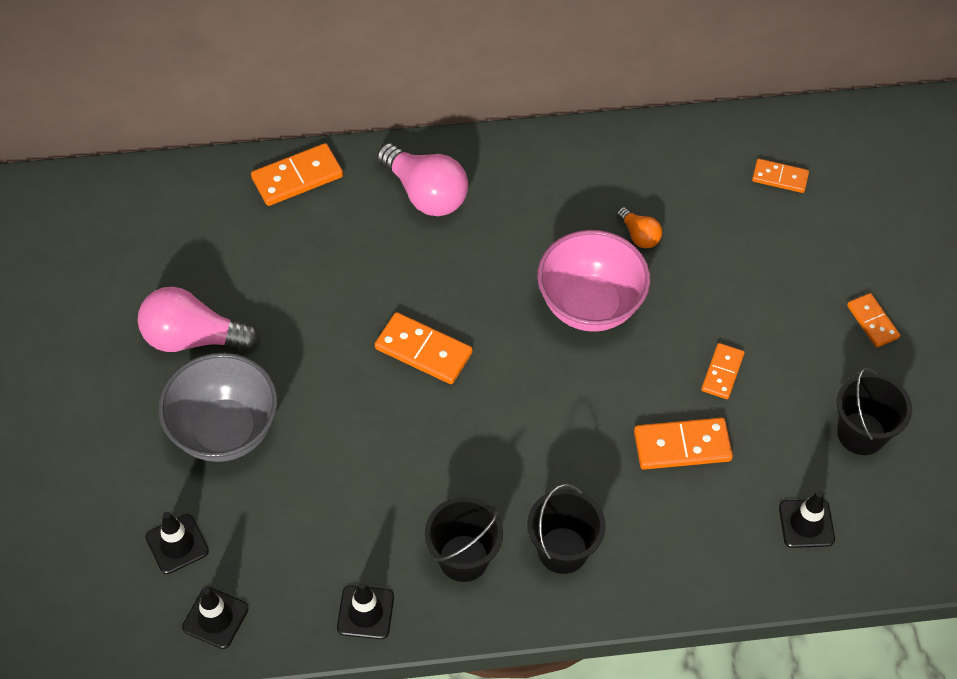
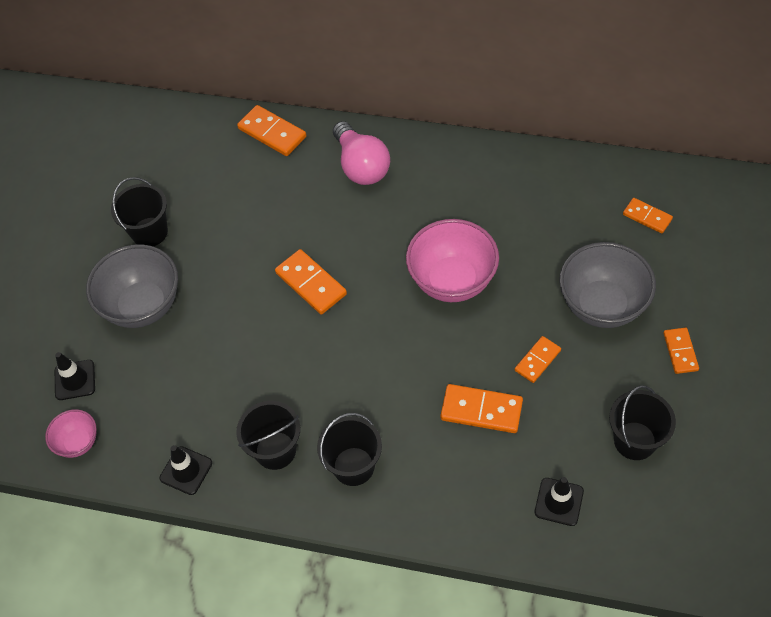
camera: 25 degrees right, 0 degrees up
(193, 338) = (149, 232): pink light bulb -> black bucket
(215, 618) = (78, 442): black traffic cone -> pink bowl
(297, 177) = (272, 133): orange domino -> orange domino turned 45 degrees clockwise
(639, 235) = (513, 236): orange light bulb -> none
(769, 291) = (602, 305): none -> grey bowl

